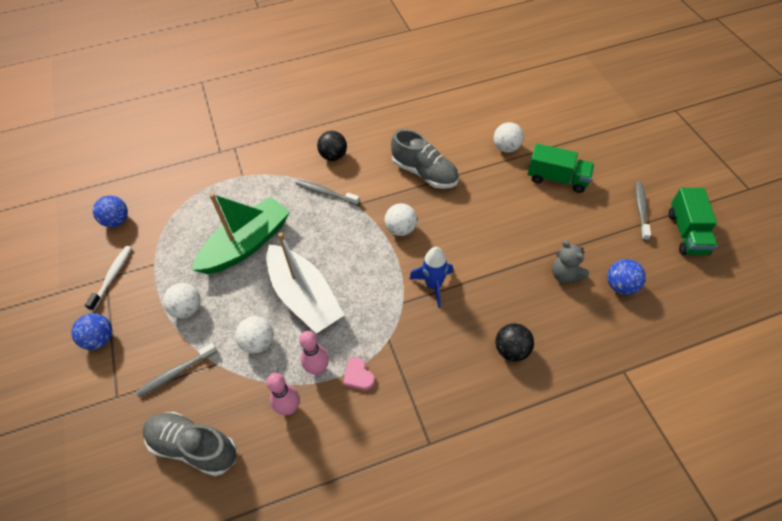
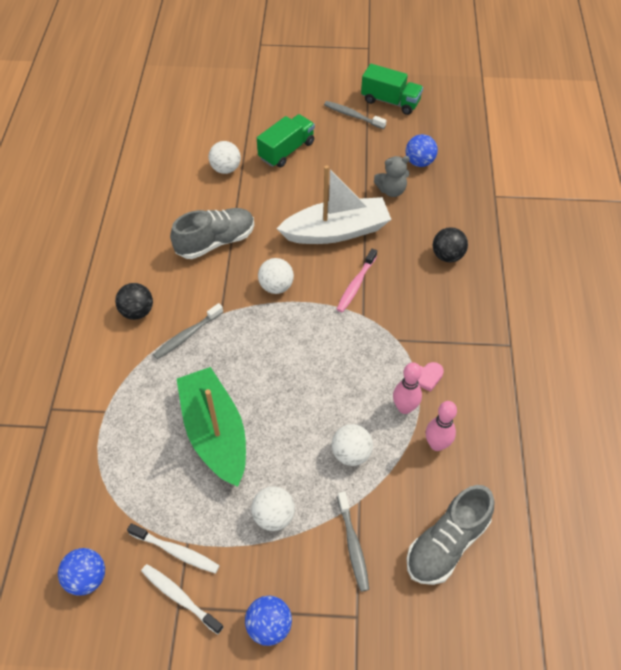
camera: 70 degrees left, 0 degrees up
(146, 260) = (176, 551): none -> white toothbrush
(304, 297) = (315, 395): white boat -> white boat (336, 231)
(433, 285) = (356, 285): blue rocket -> pink toothbrush

